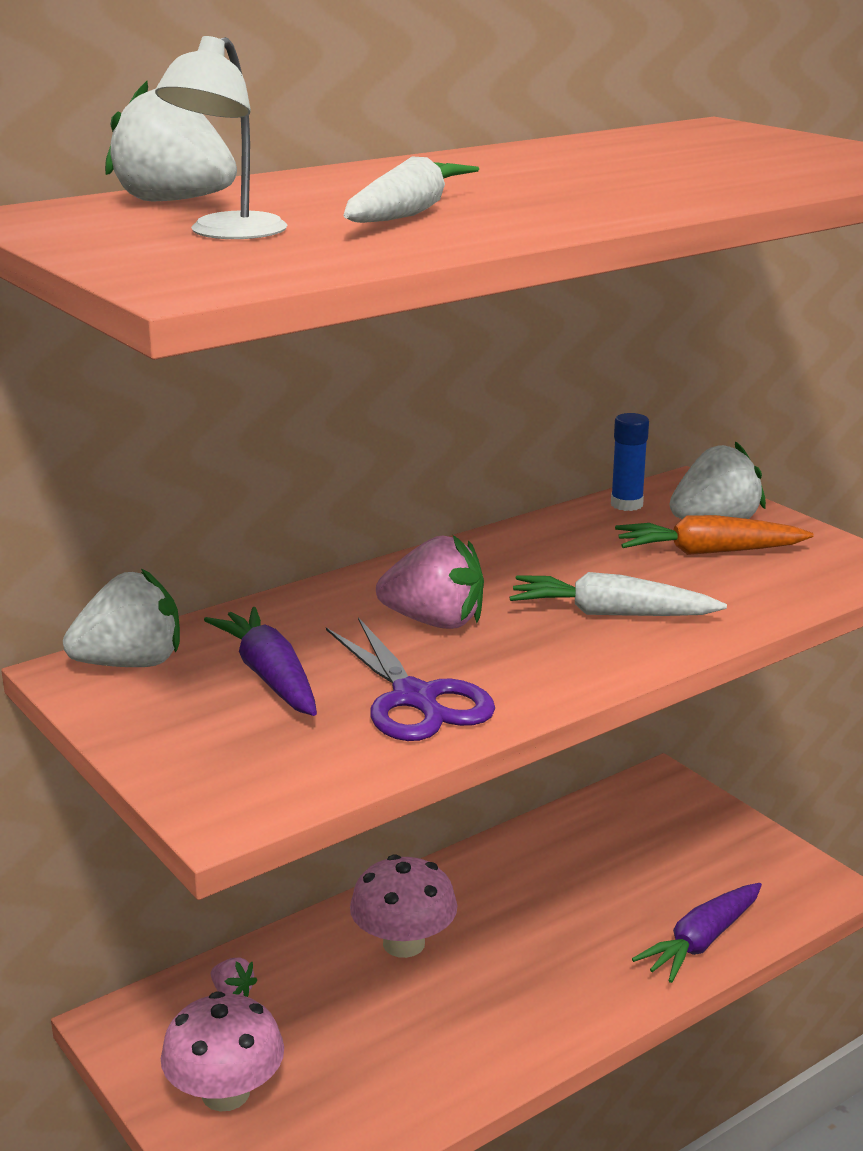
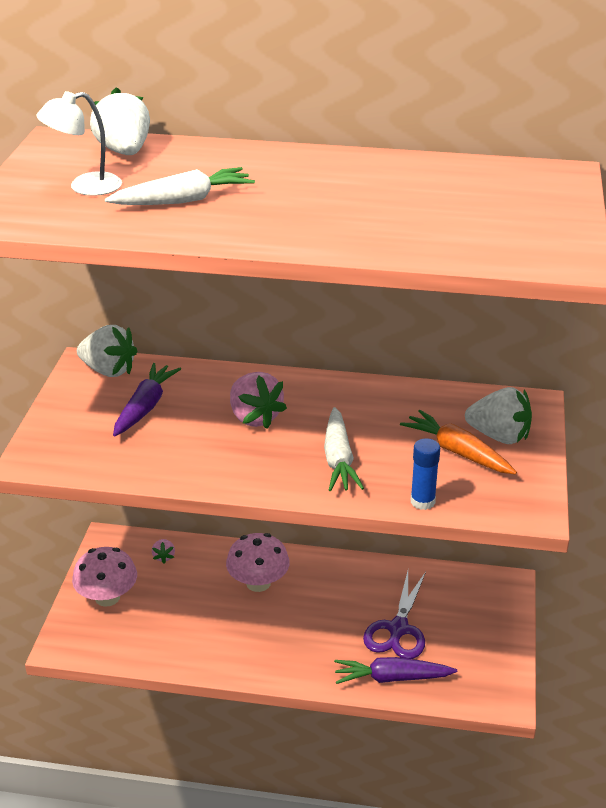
camera: 45 degrees right, 10 degrees up
(415, 698) = (178, 452): purple scissors -> purple scissors (398, 629)
(611, 614) = (338, 459): white carrot -> white carrot turned 150 degrees counterclockwise
(626, 504) = (473, 399): blue glue stick -> blue glue stick (422, 501)

